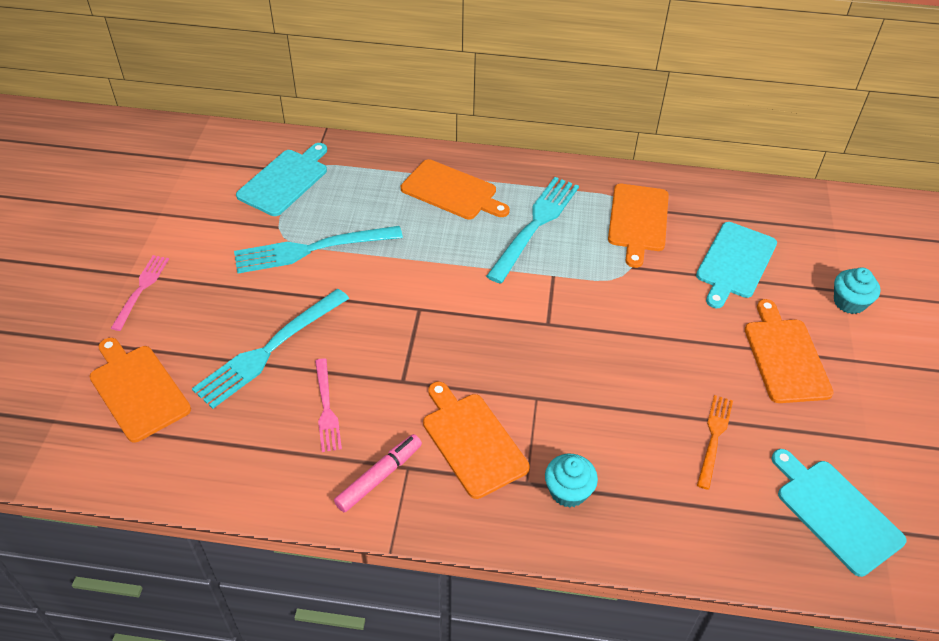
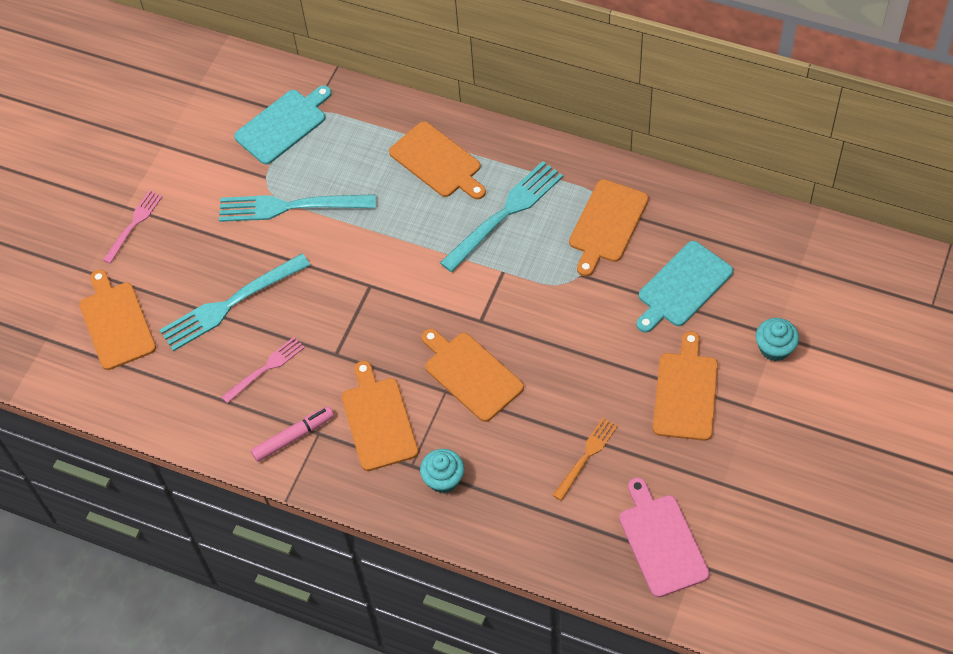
camera: 20 degrees right, 10 degrees up
(326, 408) = (266, 368): pink fork -> pink fork turned 135 degrees counterclockwise
(557, 376) = (471, 374): none -> orange cutting board
(835, 512) = (661, 541): turquoise cutting board -> pink cutting board

